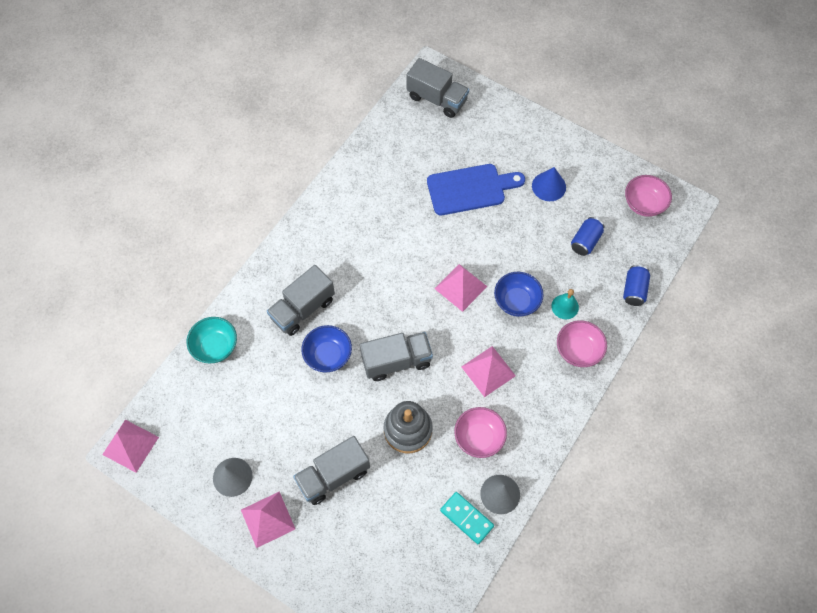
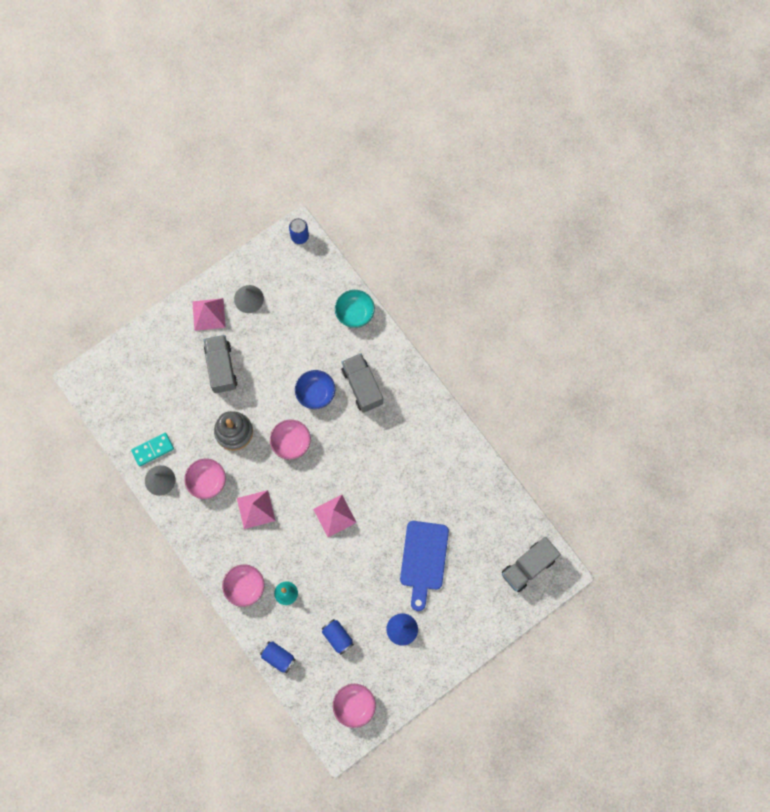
camera: 110 degrees right, 10 degrees up
(130, 445) = (299, 236): pink pyramid -> blue can
(396, 361) = (291, 442): grey truck -> pink bowl
(516, 301) = (305, 555): blue bowl -> none

